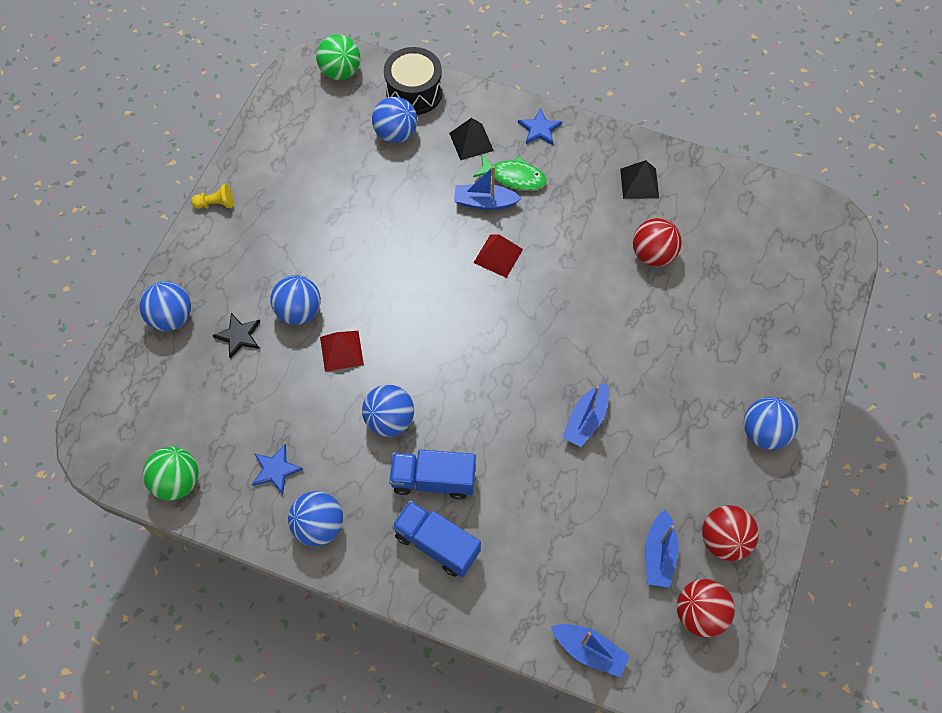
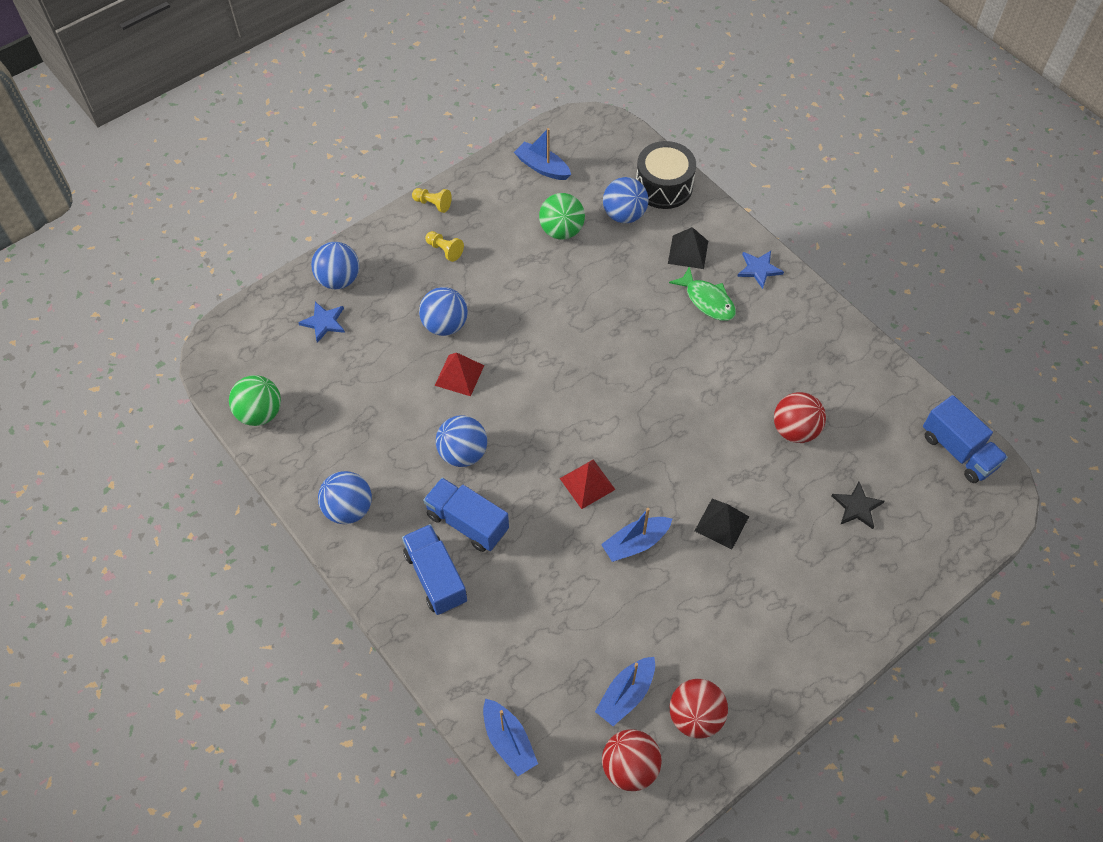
camera: 30 degrees right, 5 degrees down
(239, 336) = (383, 321): black star -> black star (857, 507)
(254, 242) = (444, 250): none -> yellow pawn
(275, 470) = (343, 445): blue star -> blue star (324, 322)
(340, 72) = (609, 141): green ball -> green ball (561, 231)
(485, 202) = (666, 310): blue boat -> blue boat (542, 167)
(498, 255) = (648, 361): red pyramid -> red pyramid (587, 483)
(639, 183) = (824, 360): black pyramid -> black pyramid (721, 523)
(763, 432) = (798, 642): blue ball -> none
(786, 207) = (958, 451): none -> blue truck

